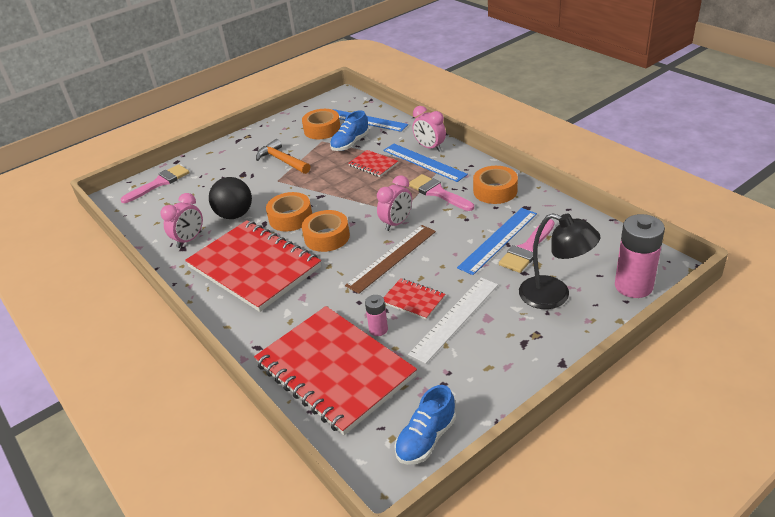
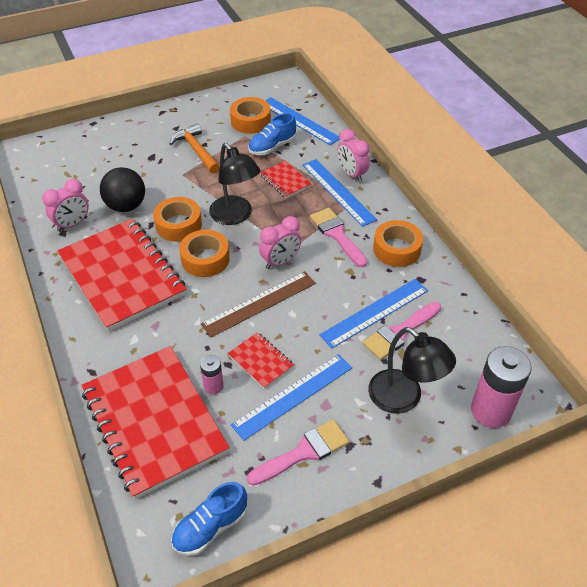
camera: 10 degrees right, 10 degrees up
(159, 183) = (68, 146): pink brush -> pink brush (304, 452)
(340, 200) = (235, 216): none -> black lamp
(455, 318) = (293, 396): white ruler -> blue ruler

